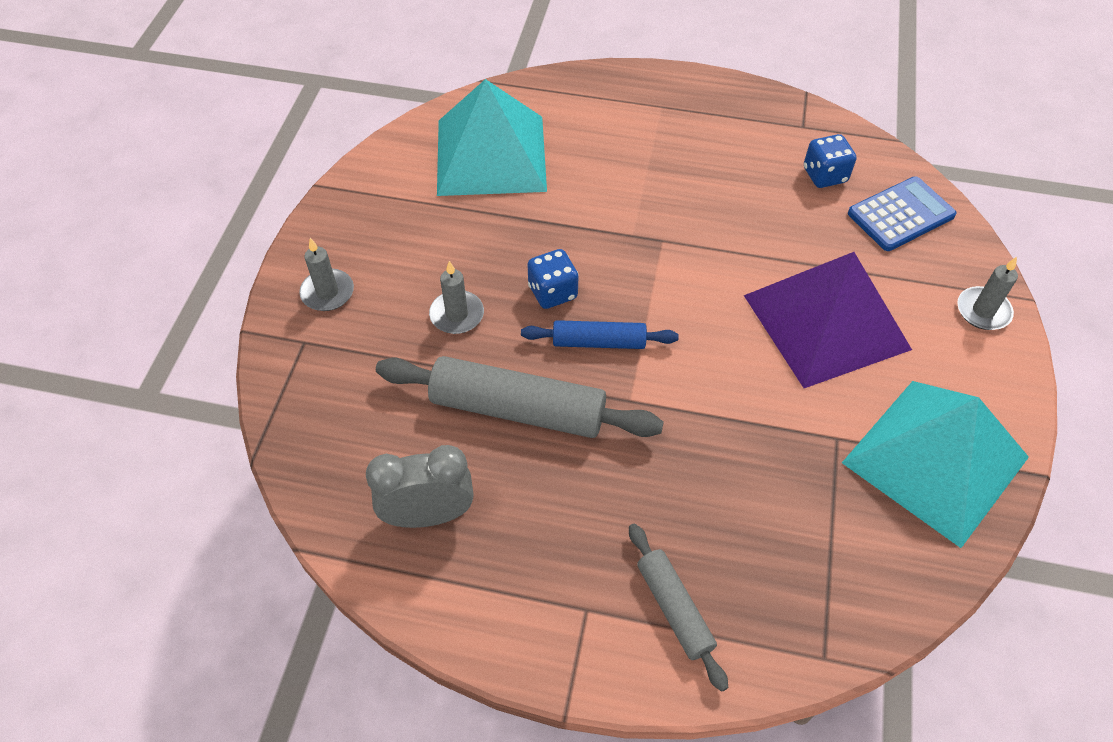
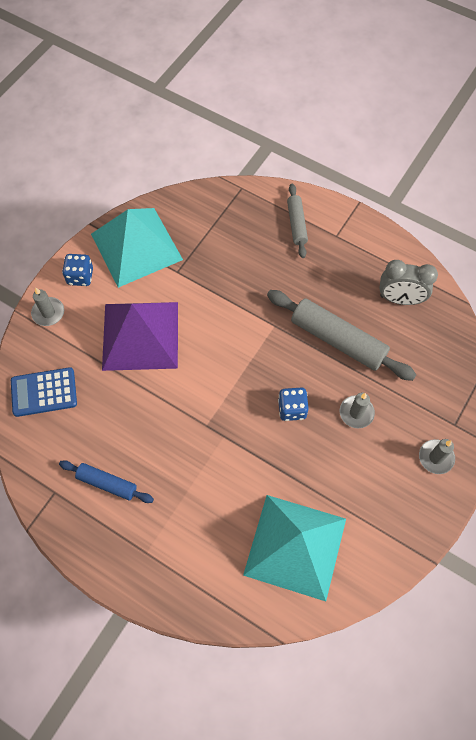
camera: 160 degrees left, 10 degrees up
(599, 342) = (277, 366): blue rolling pin -> blue rolling pin (107, 483)
(824, 175) = (70, 441): blue dice -> blue dice (80, 276)

